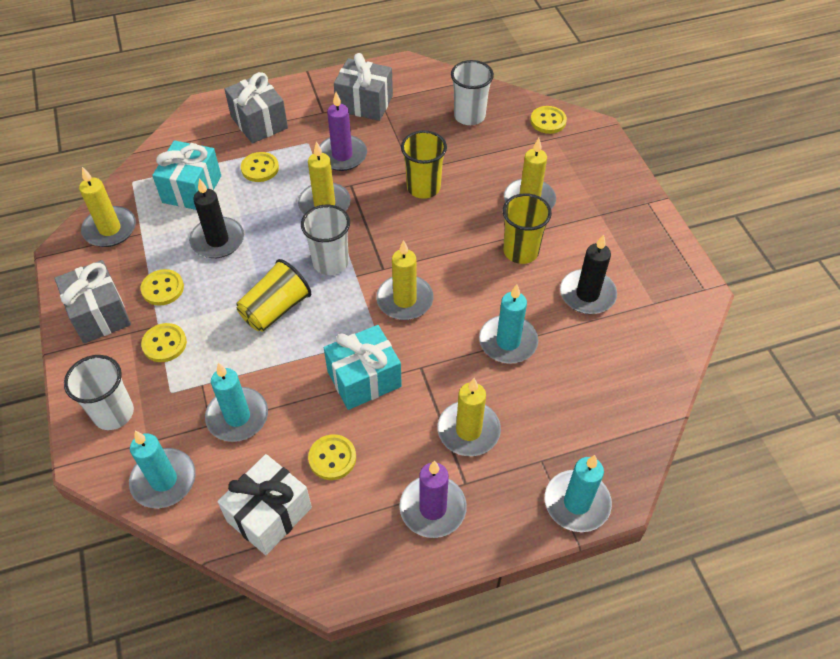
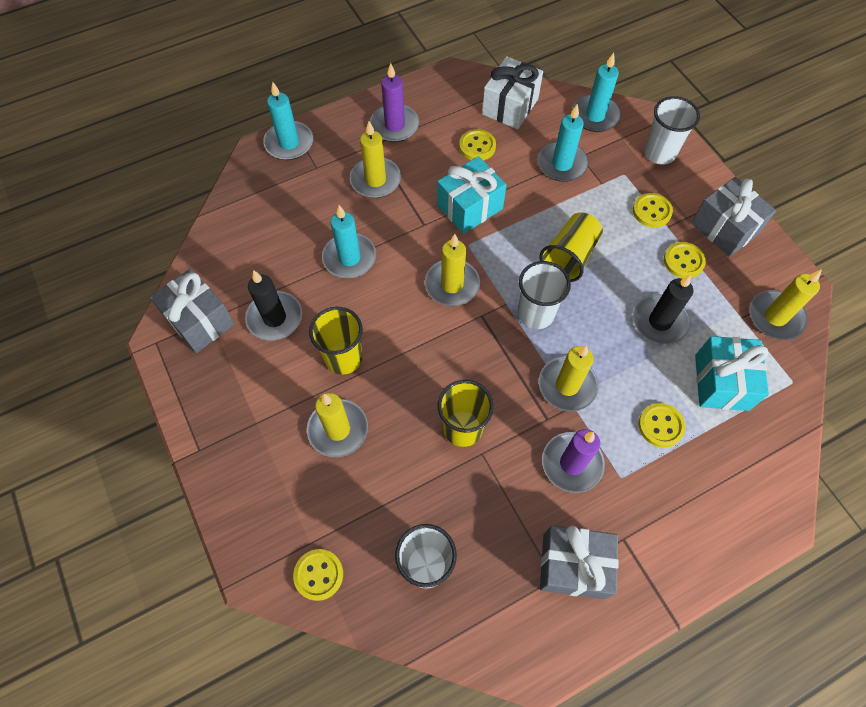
camera: 170 degrees right, 10 degrees up
(259, 122) = (696, 503): grey gift -> grey gift (200, 321)

